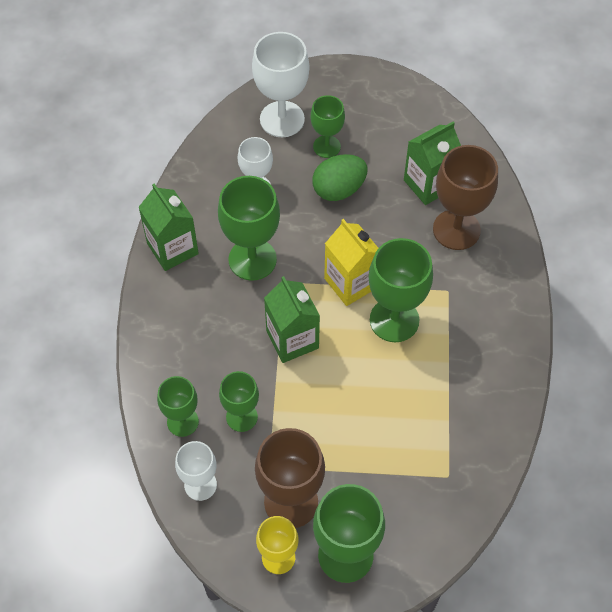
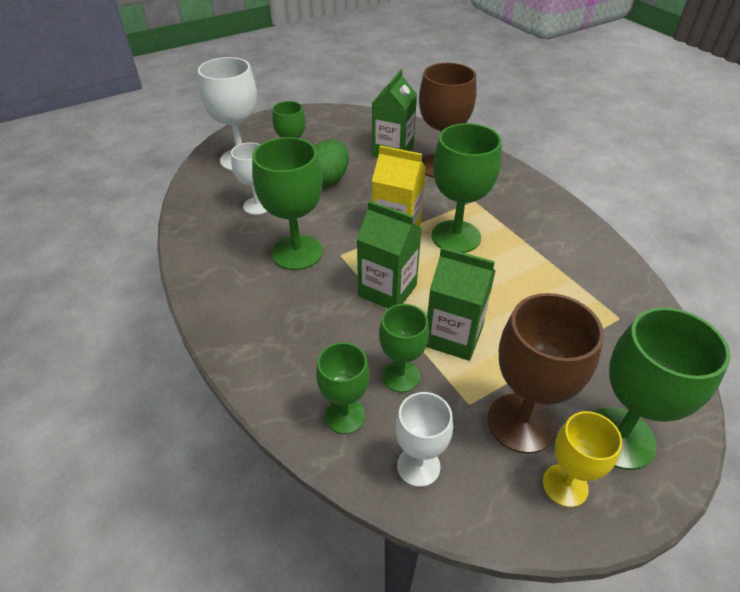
camera: 35 degrees left, 15 degrees down
(172, 249) = (212, 279): green carton -> green carton (453, 336)

